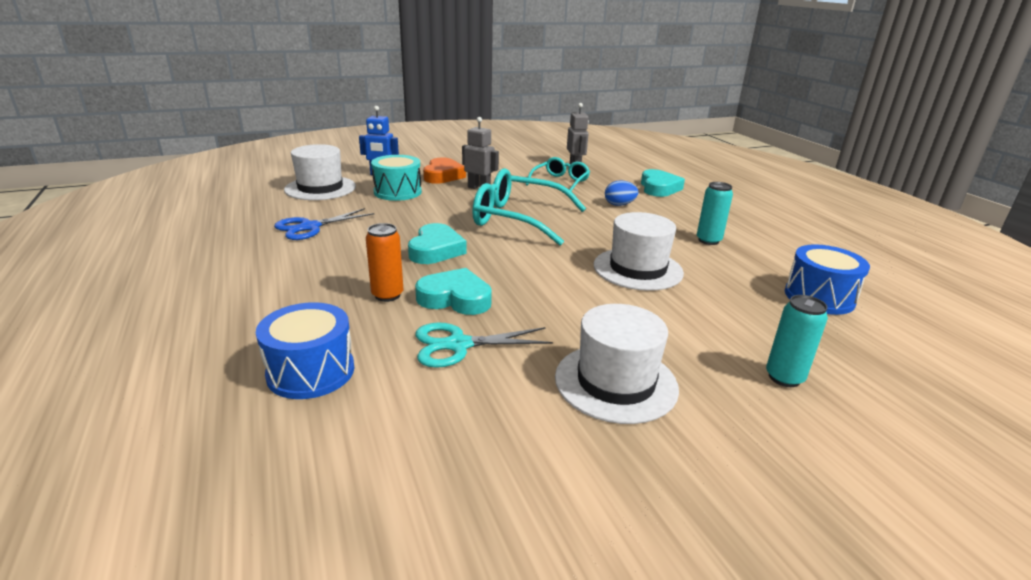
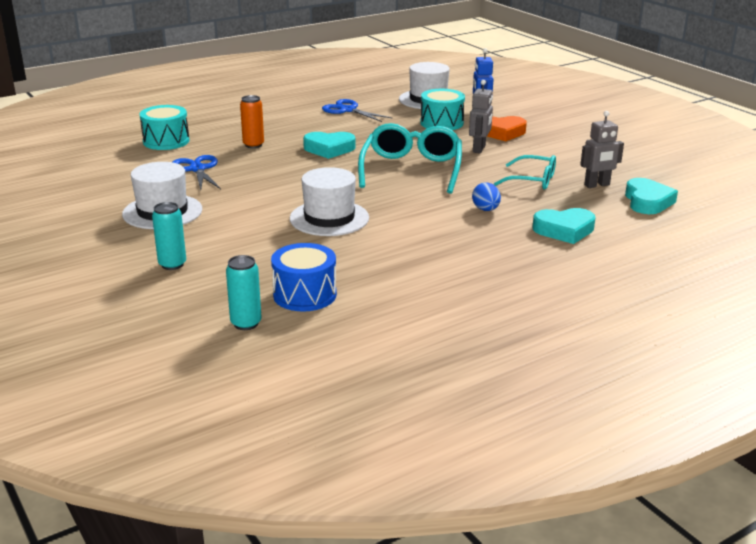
camera: 80 degrees right, 0 degrees up
(311, 371) = (166, 141): blue drum -> turquoise drum
(455, 298) = (255, 162): turquoise heart -> turquoise heart (647, 201)
(458, 345) = (197, 169): turquoise scissors -> blue scissors
(708, 240) = (413, 251): turquoise can -> turquoise can (246, 323)

